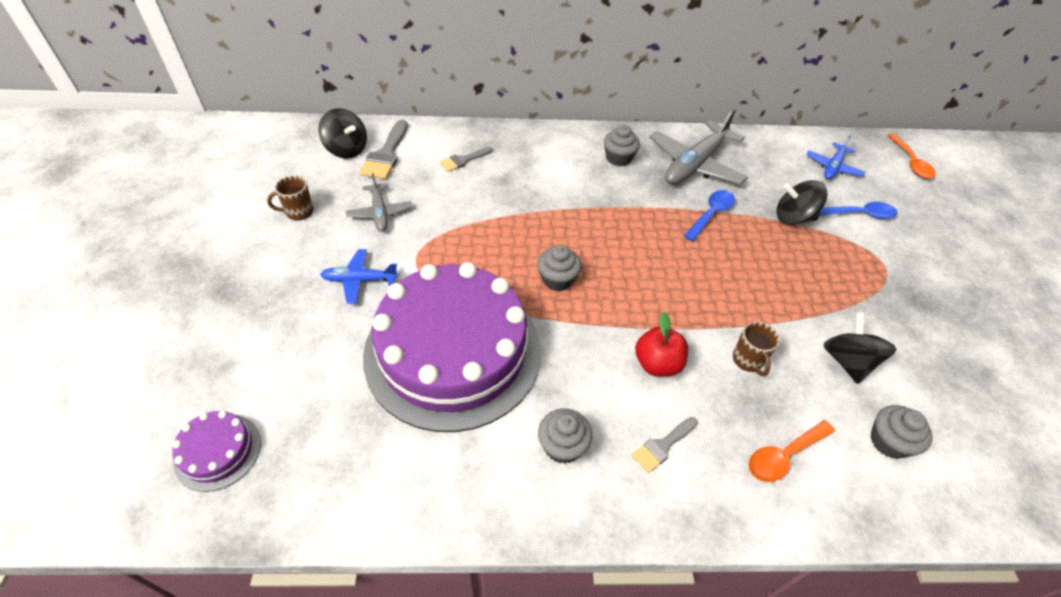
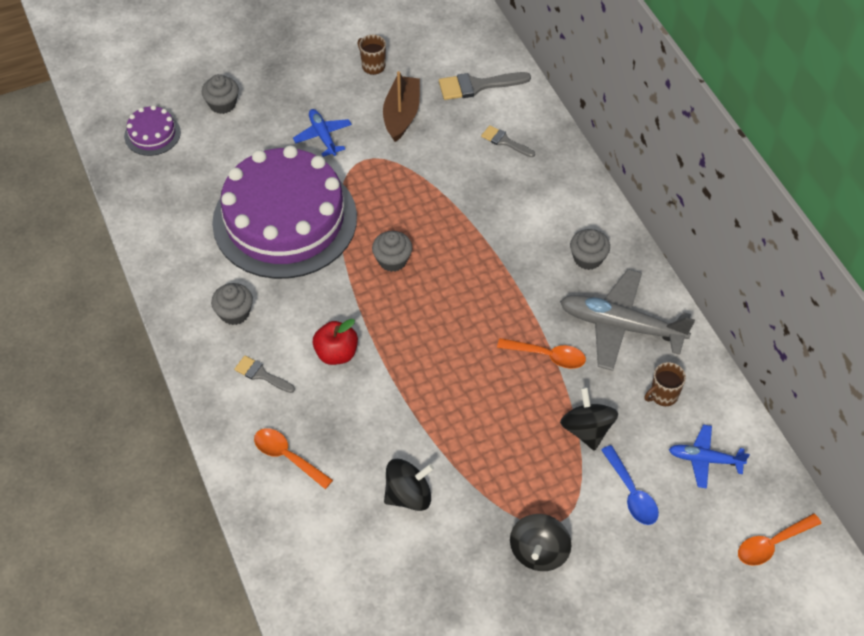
camera: 70 degrees right, 5 degrees up
(346, 149) = (466, 57): black spinning top -> black spinning top (538, 552)
(379, 213) = (401, 115): grey plane -> brown boat
(711, 214) = (547, 356): blue spoon -> orange spoon
(748, 360) = (372, 417): brown mug -> brown mug (663, 395)
(889, 441) = (334, 532): grey cupcake -> grey cupcake (222, 104)

